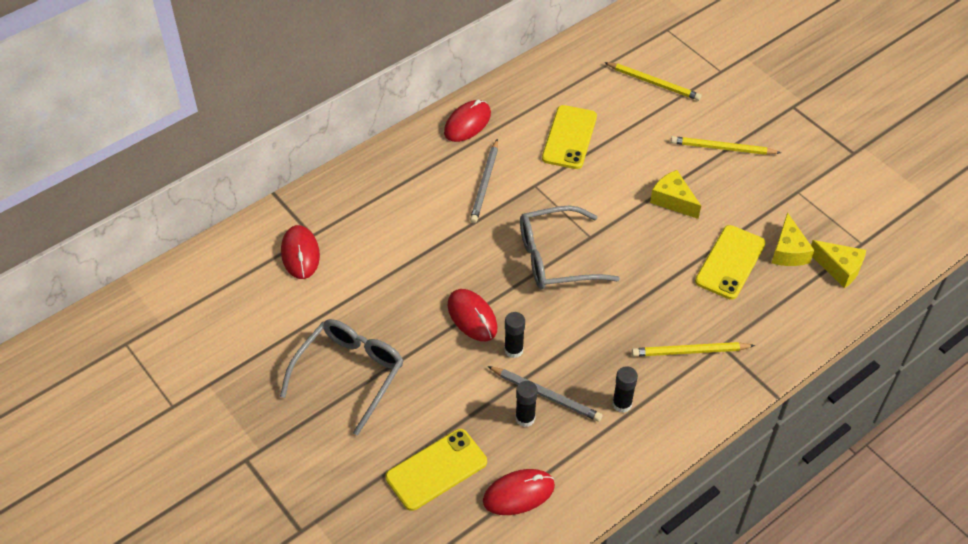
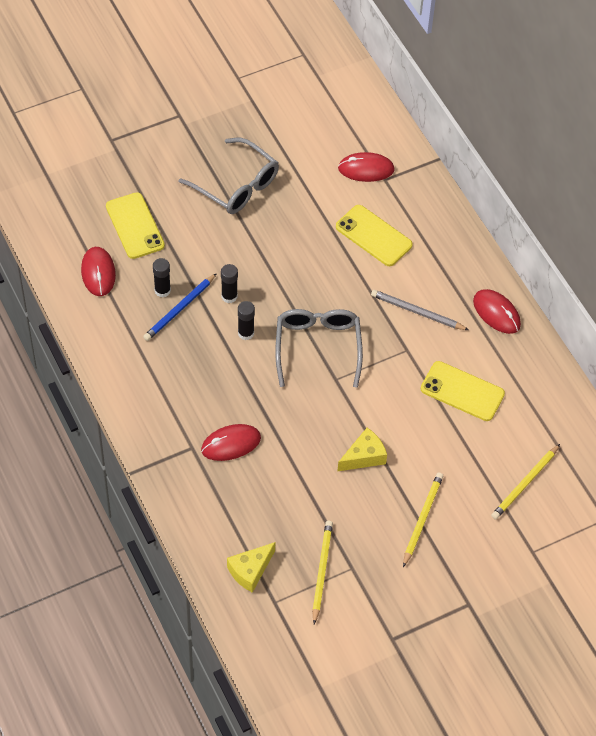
camera: 100 degrees right, 5 degrees up
(472, 317) = (270, 274): red mouse -> red mouse (231, 444)
(546, 395) = (179, 309): grey pencil -> blue pencil
(622, 404) = (156, 359): black glue stick -> black glue stick (246, 333)
(689, 351) = (192, 421): yellow pencil -> yellow pencil (321, 571)
(730, 262) = (279, 482): yellow phone -> yellow phone (373, 236)
(788, 251) = (280, 534): yellow cheese -> none

